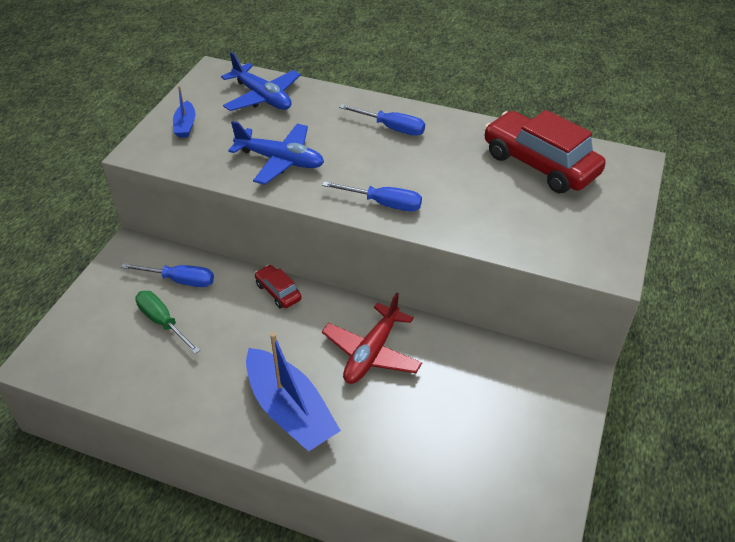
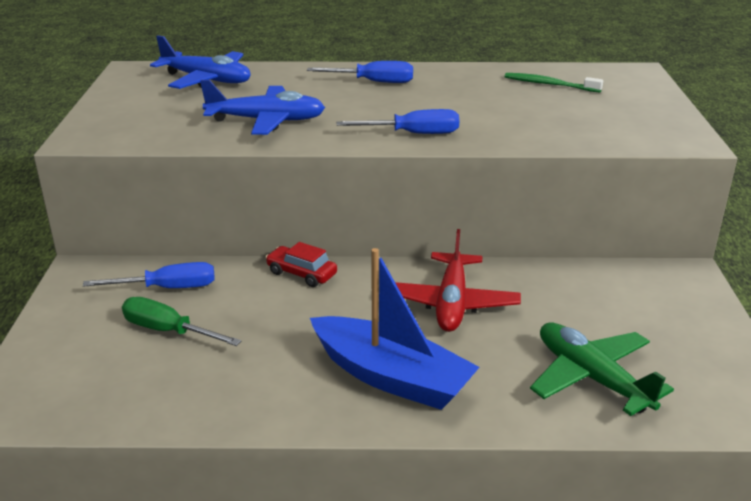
camera: 20 degrees left, 15 degrees down
(185, 125) = (127, 112): blue boat -> none
(433, 456) = (592, 378): none -> green plane
(539, 164) = (549, 84): red car -> green toothbrush

